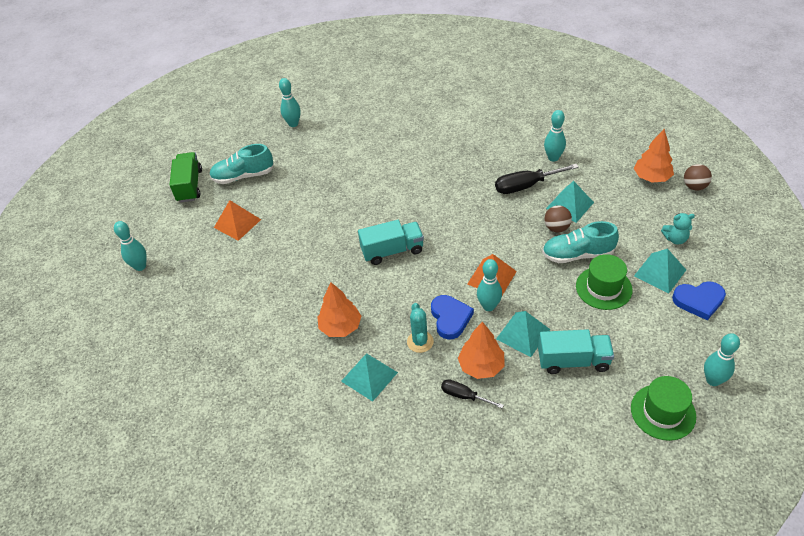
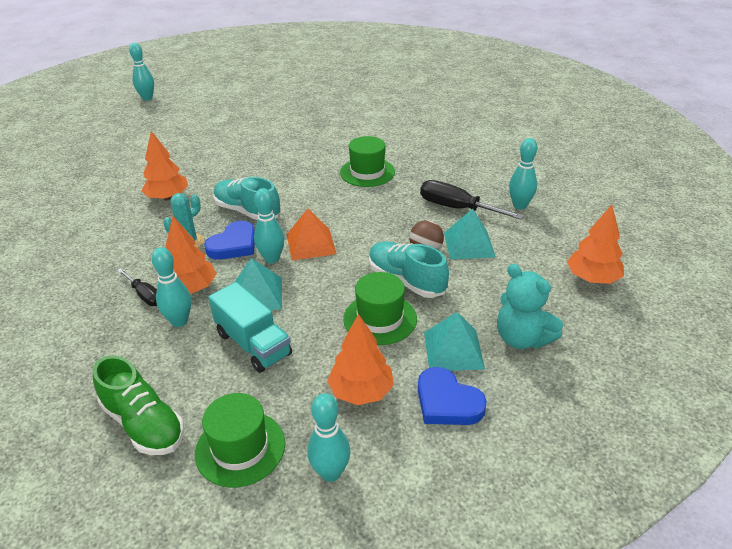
camera: 45 degrees right, 10 degrees down
(189, 186) = (246, 77): green truck -> none
(237, 223) = (230, 109): orange pyramid -> none
(243, 176) = (282, 88): turquoise shoe -> turquoise shoe (247, 211)
(293, 124) = (365, 79): turquoise bowling pin -> turquoise bowling pin (179, 321)
(369, 376) = (124, 236): turquoise pyramid -> none
(392, 251) = (281, 181): turquoise truck -> none
(434, 201) = (367, 172): none -> green hat
(464, 396) = (145, 295): black screwdriver -> black screwdriver turned 150 degrees clockwise
(604, 451) = (144, 424): none -> green shoe
(660, 332) = (361, 391): none -> orange tree
(675, 239) = (522, 338): turquoise teddy bear -> turquoise teddy bear, size x1.60
(694, 186) = (628, 316): brown ball -> none

